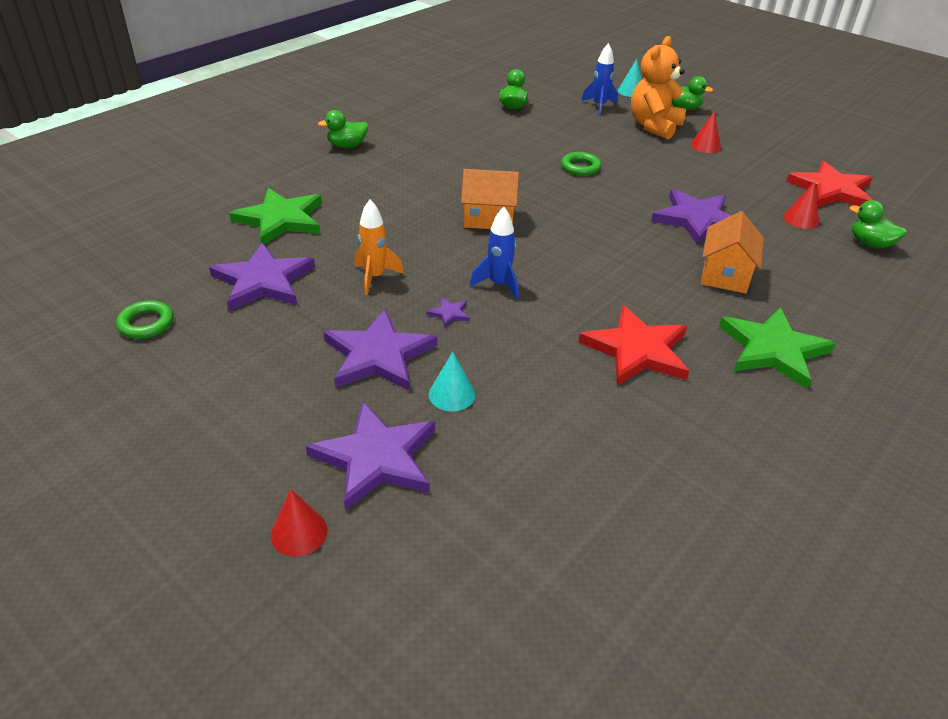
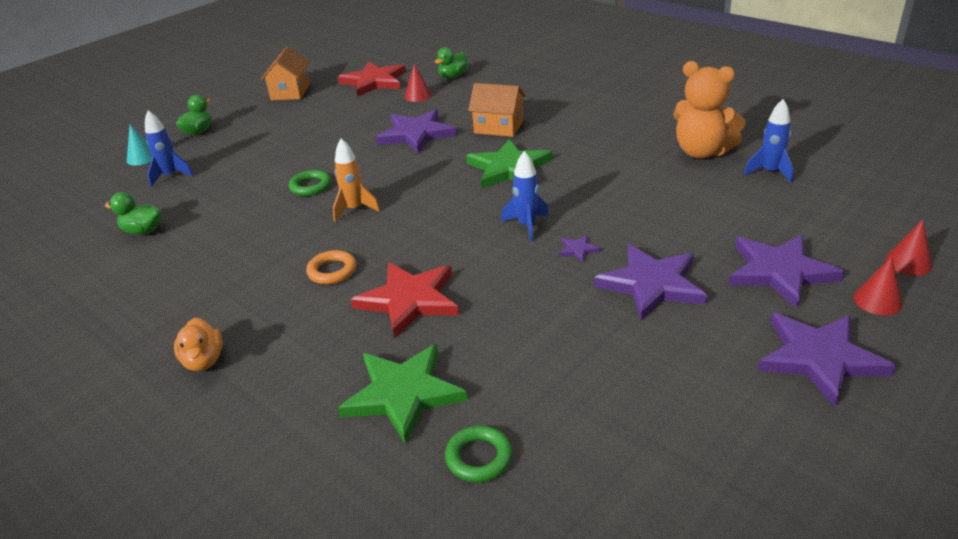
camera: 85 degrees left, 5 degrees down
(146, 324) = (651, 474): green ring -> green ring (479, 458)
(263, 281) = (545, 384): purple star -> purple star (819, 358)
(347, 146) = (204, 361): green duck -> orange duck
(375, 277) = (525, 300): orange rocket -> orange rocket (354, 209)
(441, 185) = (332, 271): none -> orange ring
(452, 394) = (688, 241): turquoise cone -> none
(488, 218) = (408, 236): orange house -> orange house (290, 92)
(619, 508) = (770, 172): none -> blue rocket
(637, 350) = (604, 163): red star -> red star (409, 300)
(654, 126) = (233, 147): orange teddy bear -> orange teddy bear (702, 152)
(705, 146) = (284, 125): red cone -> red cone (908, 262)
(773, 350) = (588, 116): green star -> green star (509, 168)

